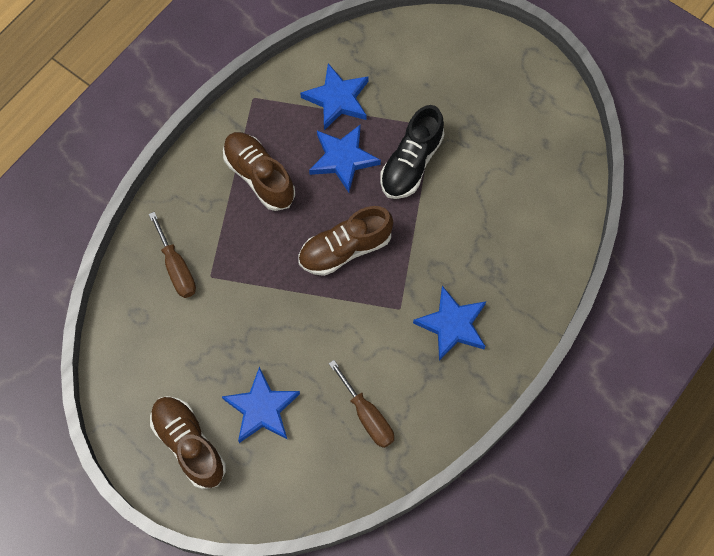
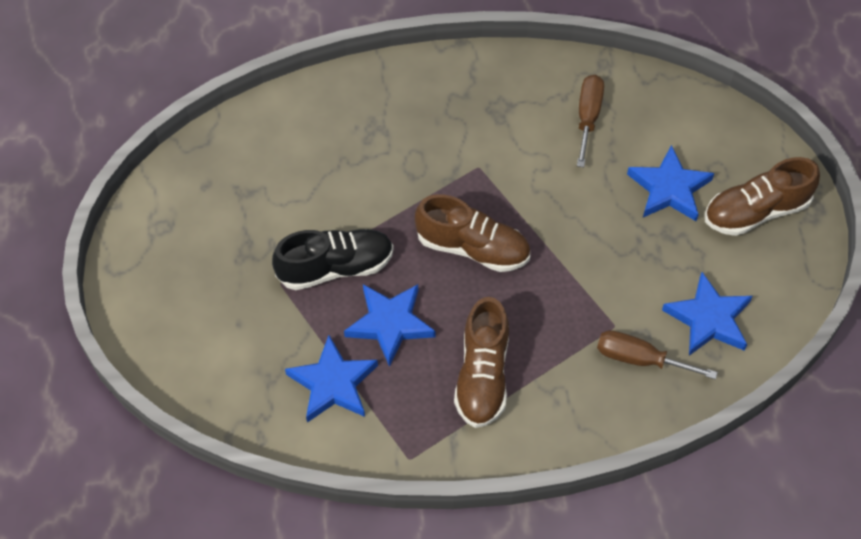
camera: 135 degrees left, 10 degrees down
(176, 268) = (639, 359): brown screwdriver -> brown screwdriver turned 90 degrees counterclockwise
(189, 444) = (755, 211): brown shoe -> brown shoe turned 60 degrees clockwise
(452, 325) = (450, 122): blue star -> blue star (709, 319)

